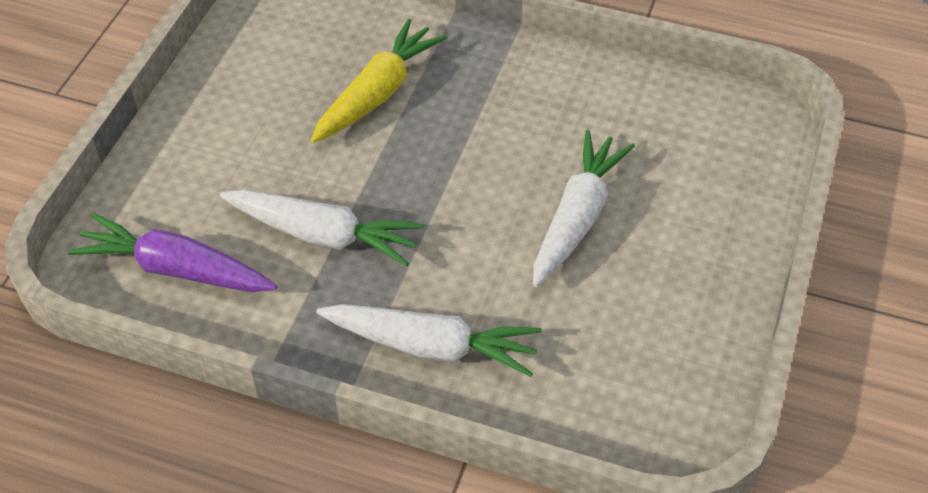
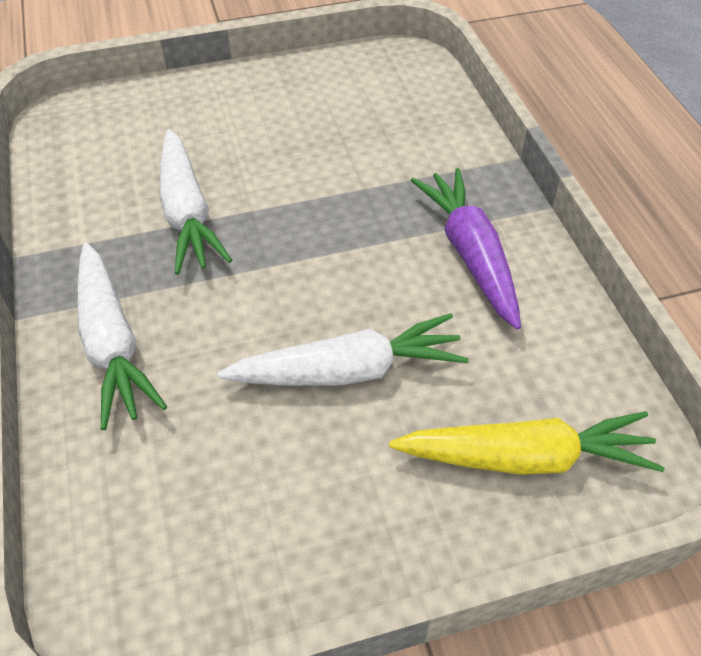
camera: 55 degrees right, 0 degrees up
(177, 269) = (92, 155): purple carrot -> purple carrot (471, 255)
(377, 94) = (370, 163): yellow carrot -> yellow carrot (524, 457)

